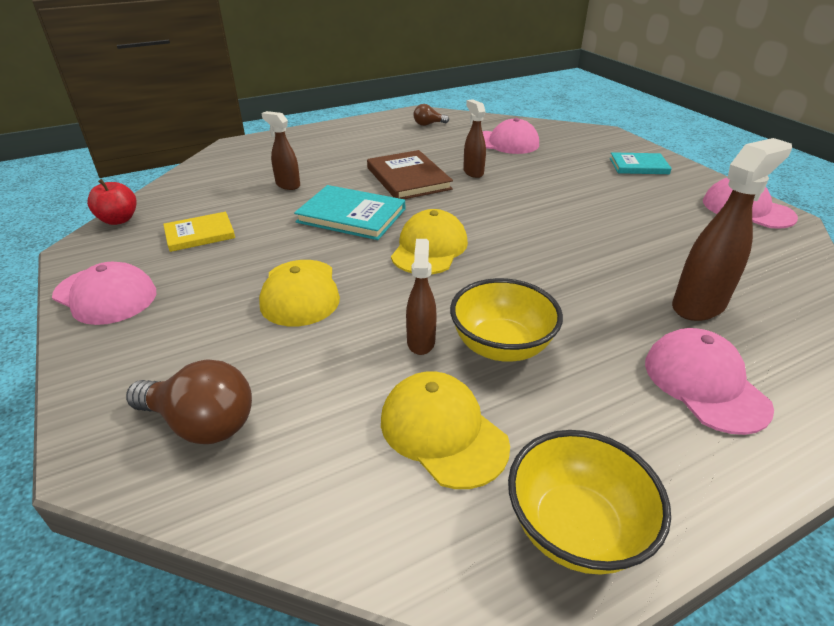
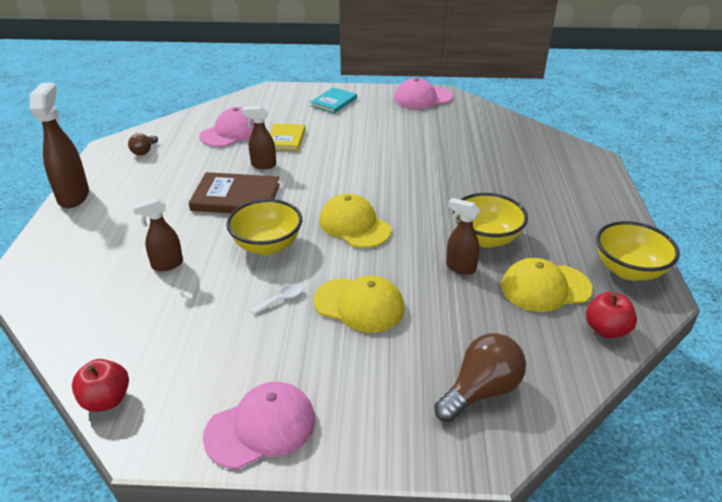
camera: 60 degrees left, 0 degrees up
(200, 234) = (205, 343): yellow book -> yellow book (286, 139)
(279, 248) = (282, 299): none -> white spoon
(351, 216) = (267, 245): turquoise book -> yellow bowl
(394, 530) = (606, 330): none -> red apple
(699, 306) = (498, 159): brown spray bottle -> brown spray bottle (74, 196)
(704, 383) = (557, 189): pink cap -> none

